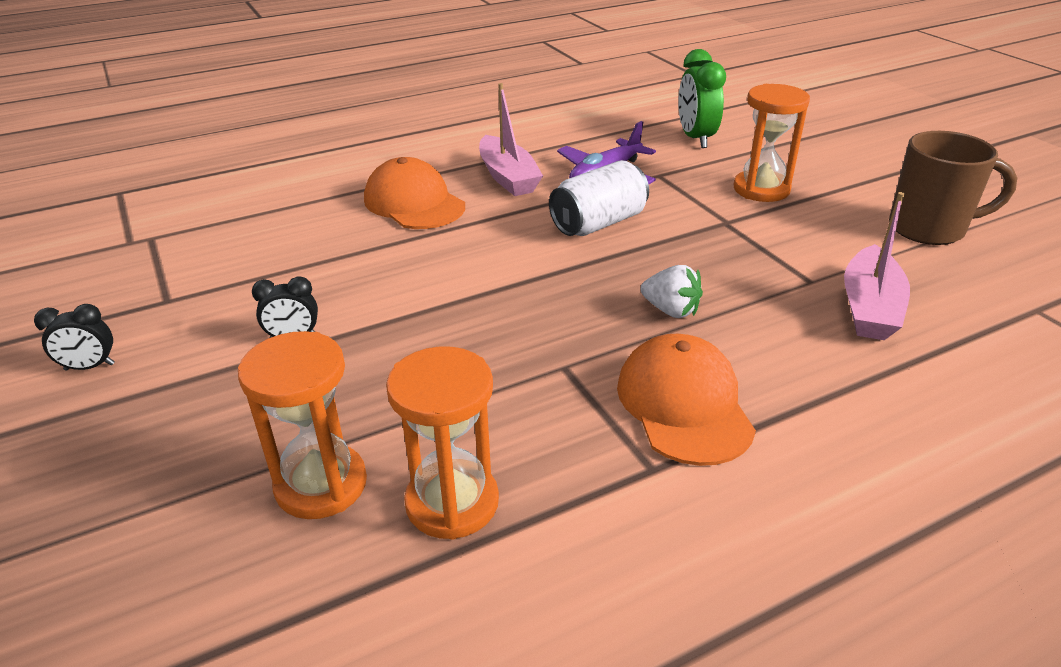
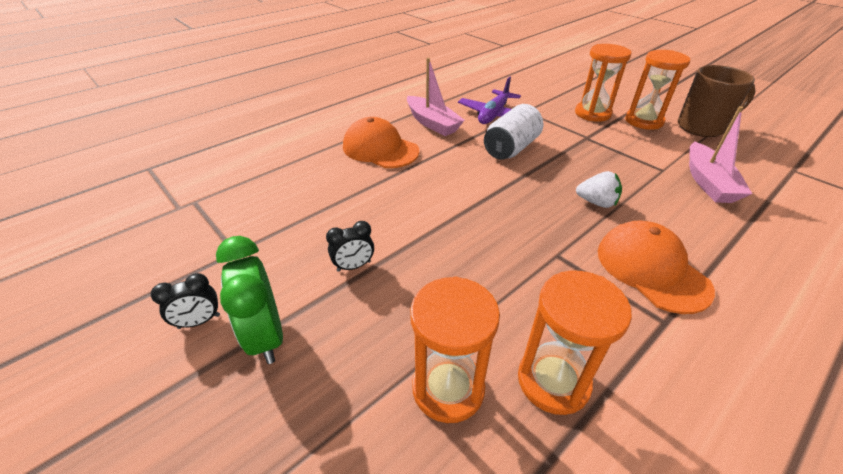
camera: 15 degrees left, 5 degrees up
(695, 138) = (531, 85): green clock -> green clock (266, 336)
(837, 209) = (644, 121): none -> orange hourglass

